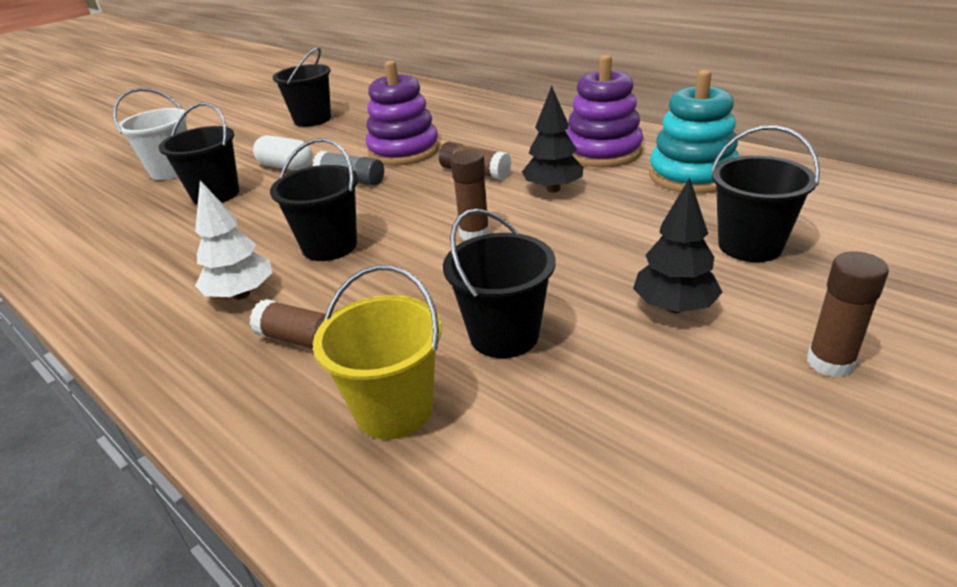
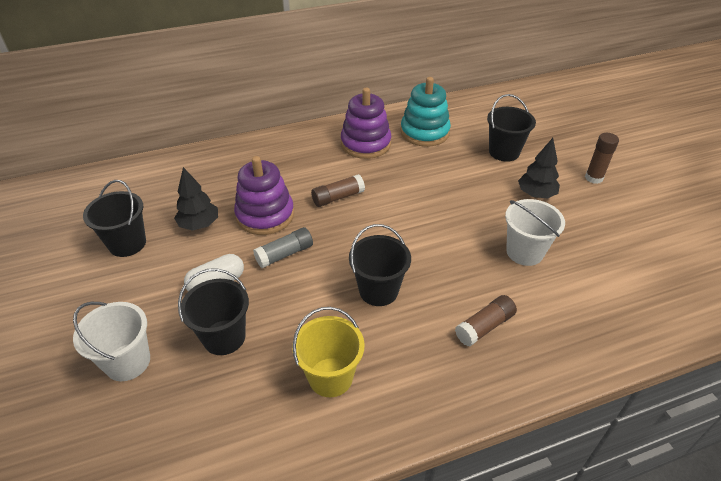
camera: 65 degrees left, 10 degrees up
(241, 294) = (407, 348): white tree -> none
(394, 409) = (561, 308): yellow bucket -> yellow bucket (330, 377)
(474, 234) = (418, 226): brown glue stick -> none
(504, 335) = (524, 252): black bucket -> white bucket
(553, 189) = (393, 179): black tree -> black tree (199, 224)

